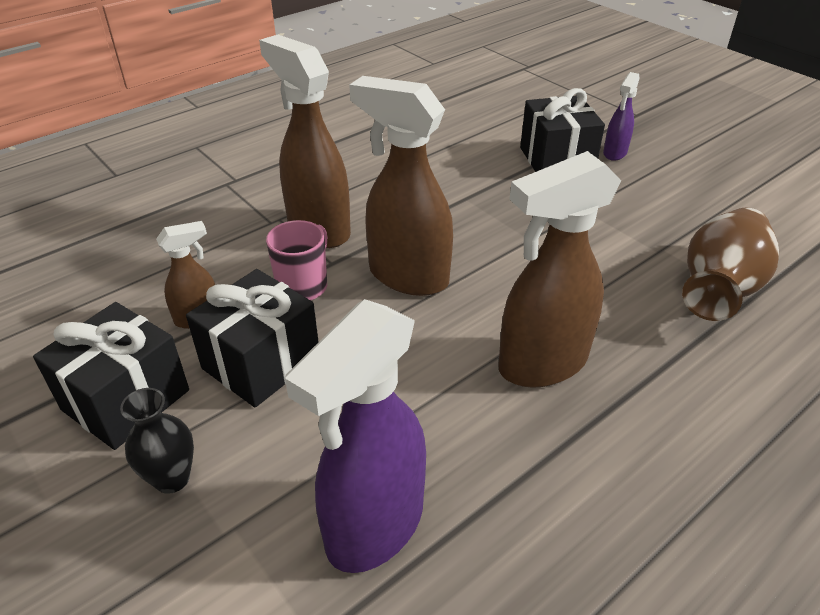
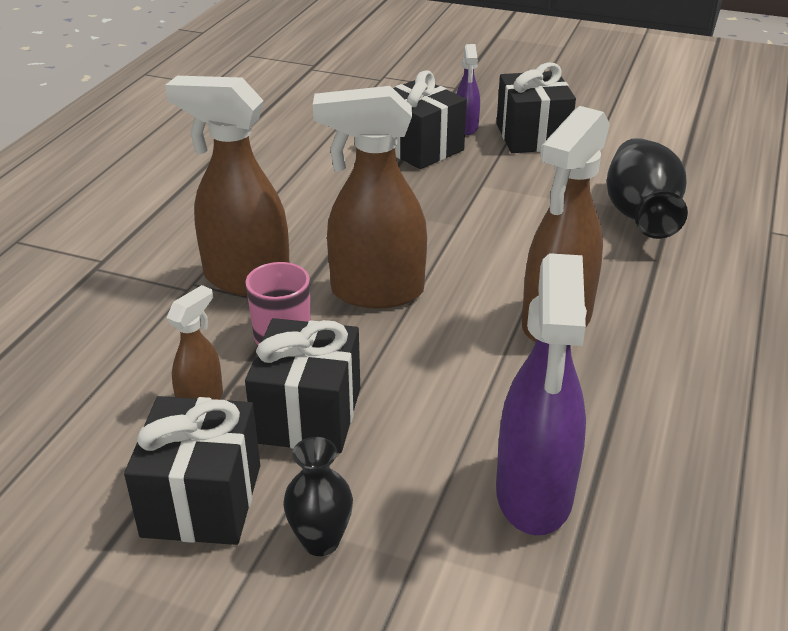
camera: 30 degrees left, 5 degrees down
(671, 178) = (532, 136): none -> black gift
(719, 288) = (640, 215): brown vase -> black vase

